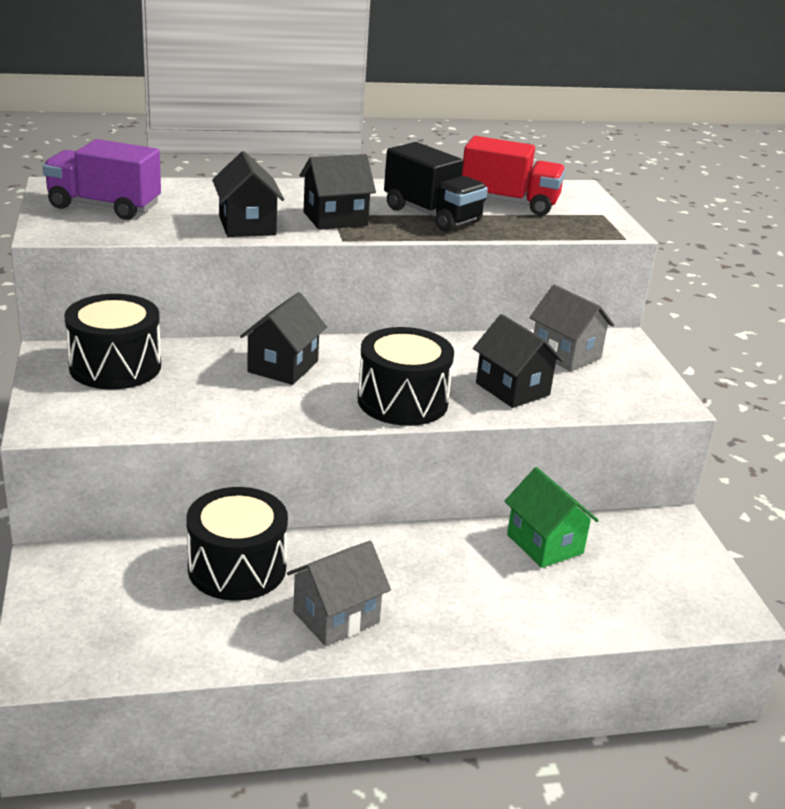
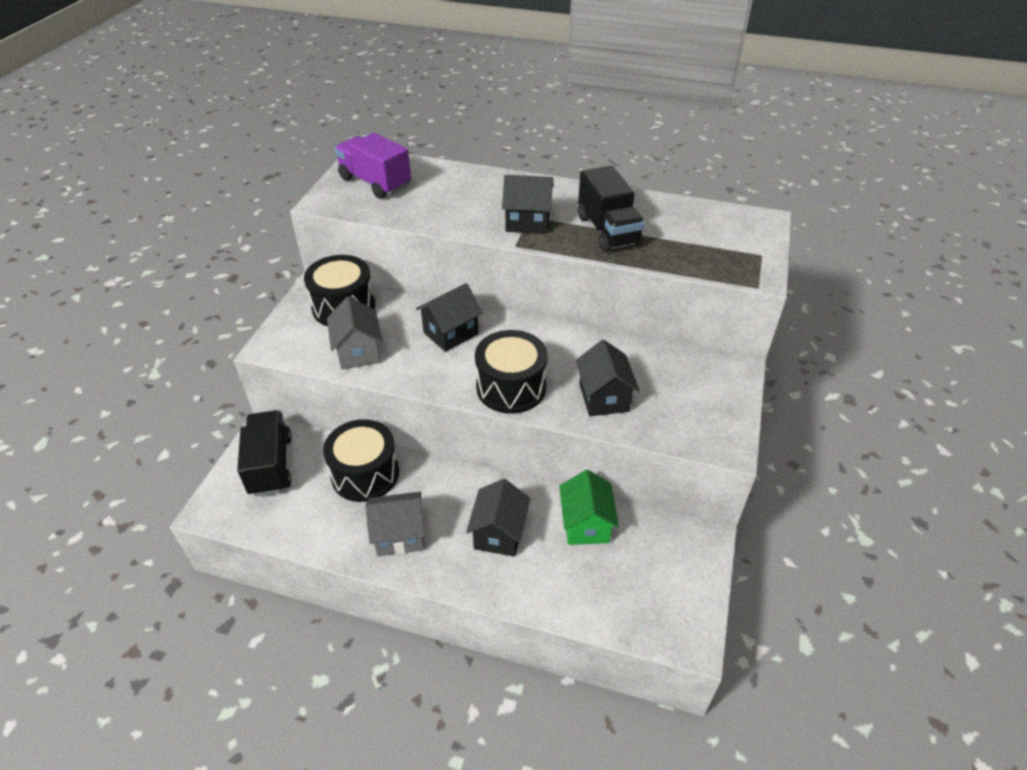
camera: 30 degrees right, 15 degrees up
(92, 594) = (270, 465): none -> black truck
(247, 226) = (457, 218): black house -> black house (499, 533)
(509, 203) = (686, 227): red truck -> none
(566, 354) = (675, 373): grey house -> grey house (358, 352)

